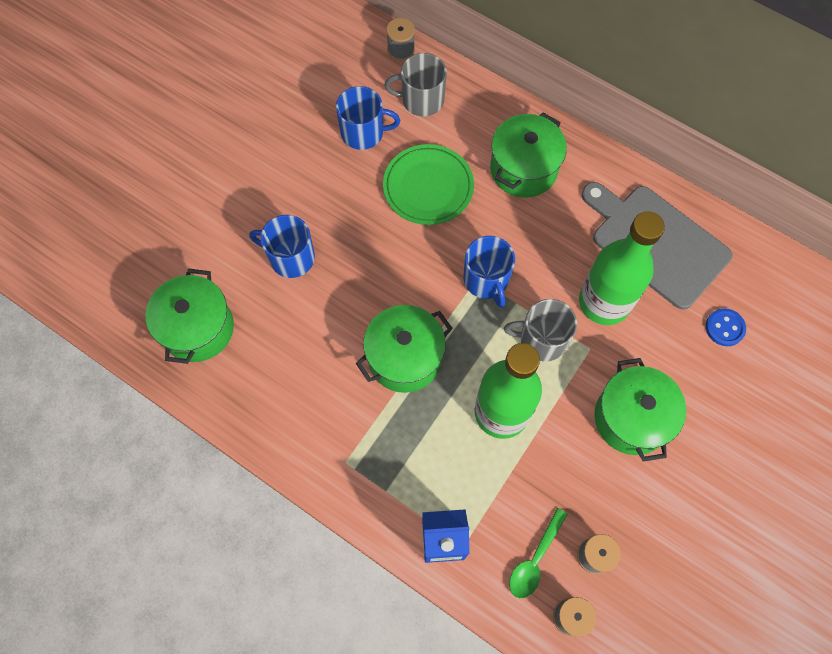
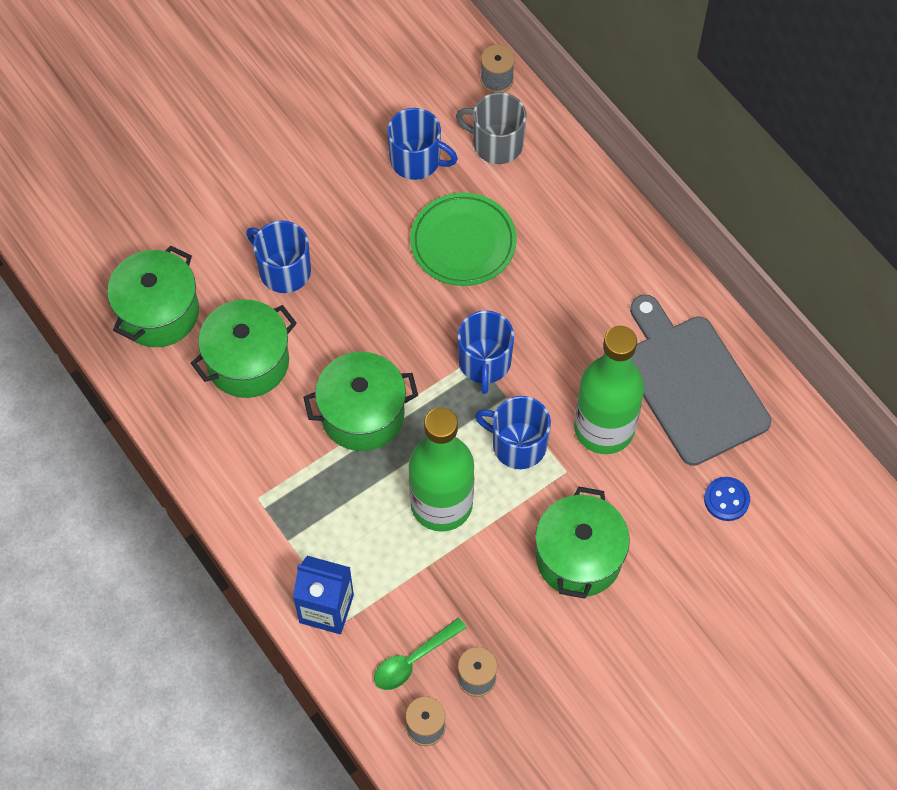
camera: 20 degrees right, 5 degrees down
(523, 169) = (578, 256): green pot -> green pot (248, 362)
(541, 339) = (517, 444): grey mug -> blue mug

